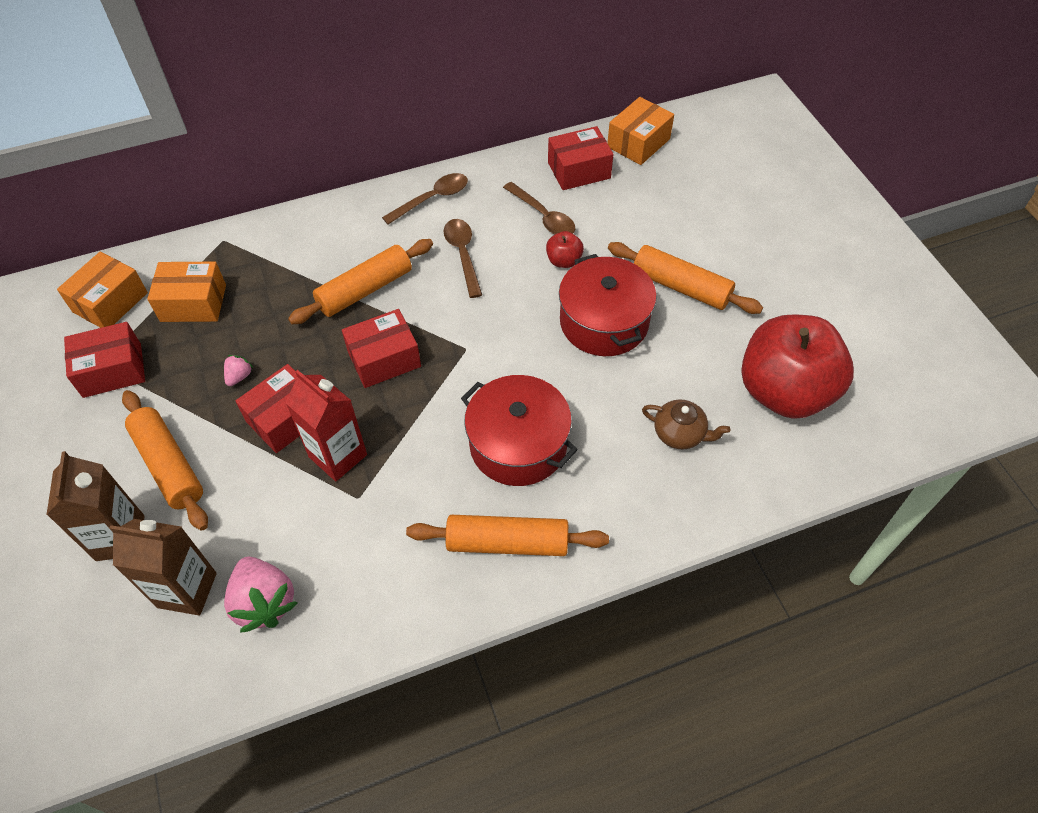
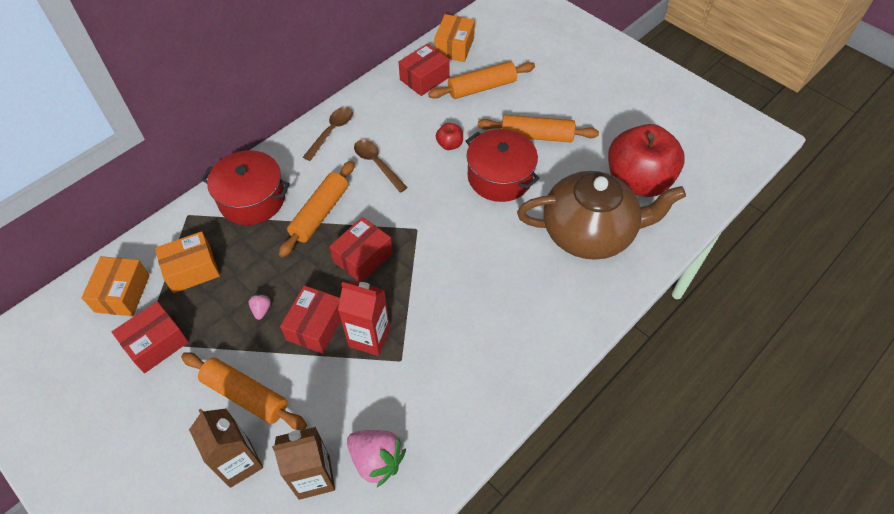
camera: 25 degrees left, 0 degrees up
(507, 543) = (520, 348): orange rolling pin -> orange rolling pin (482, 88)
(518, 444) = (490, 280): red pot -> red pot (252, 199)
(543, 216) = (418, 118): brown spoon -> none
(680, 434) = (589, 232): brown teapot -> brown teapot, size x2.48

